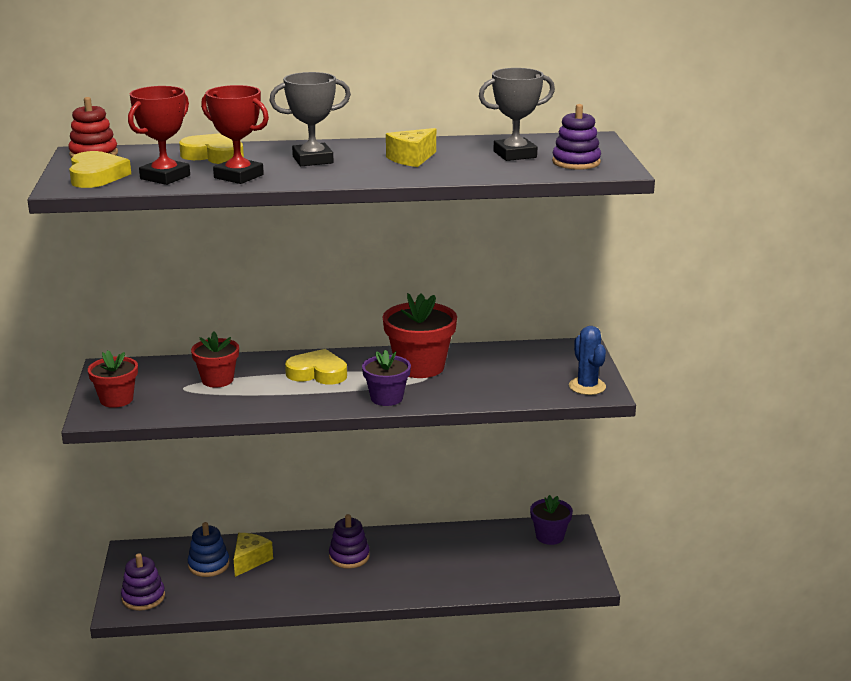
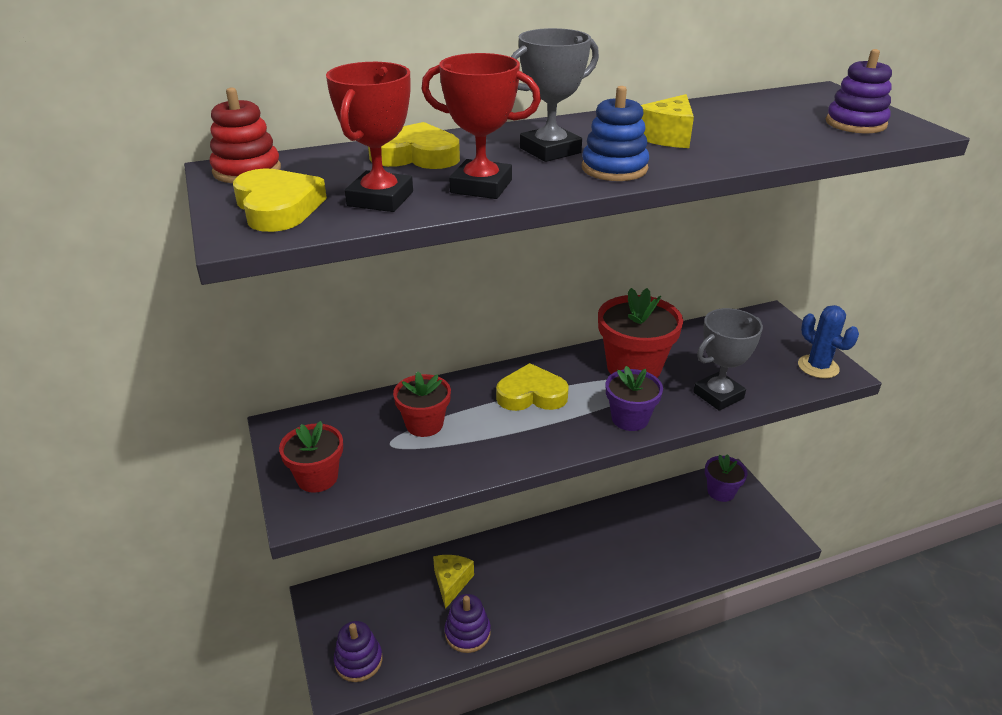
camera: 15 degrees left, 10 degrees up
(208, 565) = (411, 598): blue stacking toy -> blue stacking toy (614, 168)
(349, 557) = (549, 556): purple stacking toy -> purple stacking toy (467, 633)
(515, 154) = (775, 120): grey trophy -> grey trophy (718, 395)

